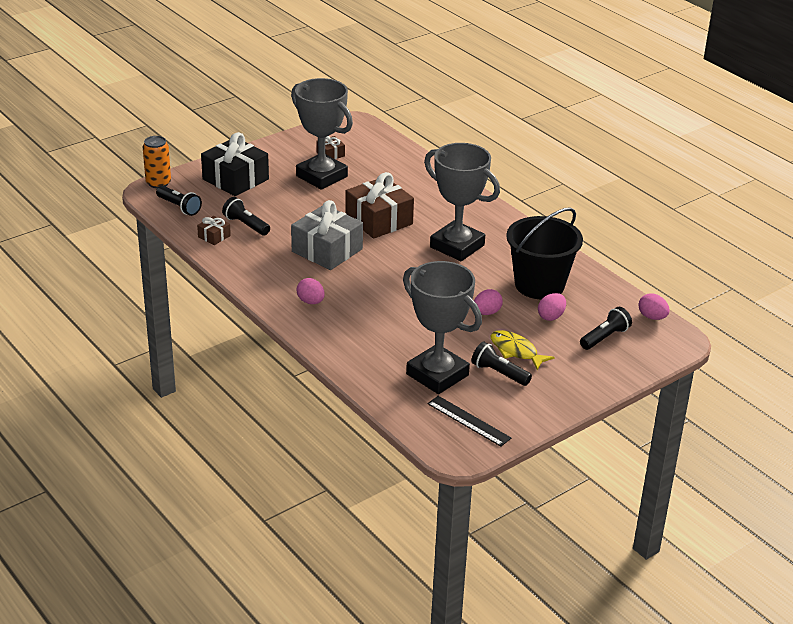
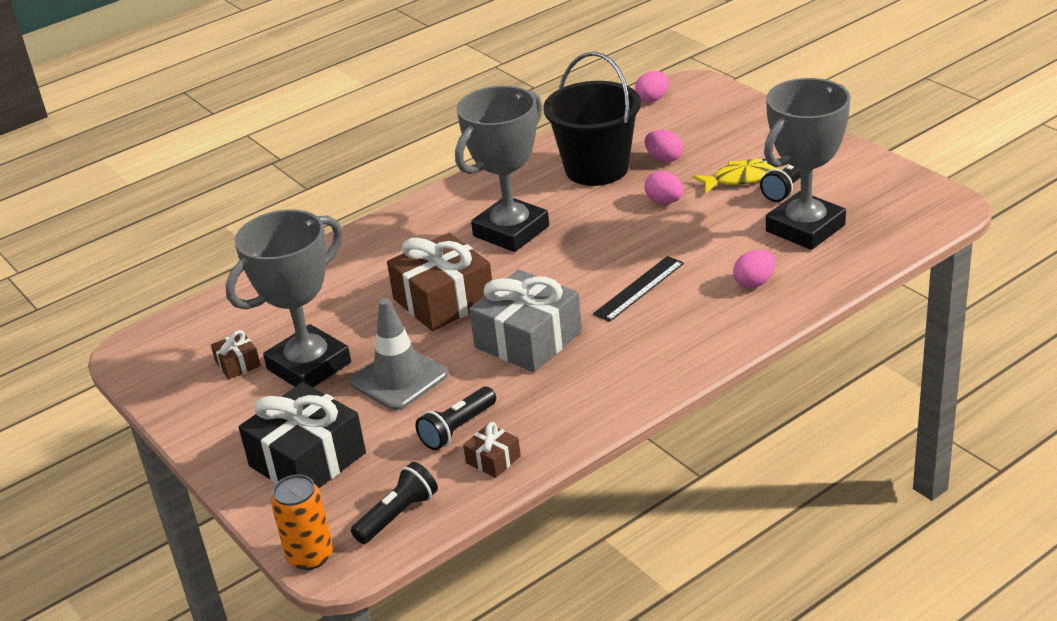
camera: 85 degrees left, 0 degrees up
(300, 205) = (399, 378): none -> grey traffic cone
(311, 302) = (665, 341): pink egg -> pink egg (754, 283)
(468, 421) = (887, 202): black ruler -> black ruler (639, 288)
(516, 351) = (741, 178): yellow fish -> yellow fish turned 150 degrees counterclockwise
(605, 337) = (699, 125): black flashlight -> none

